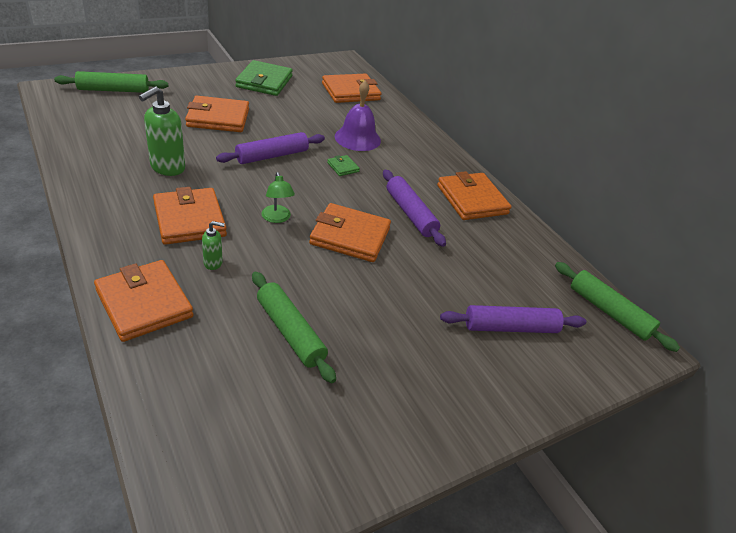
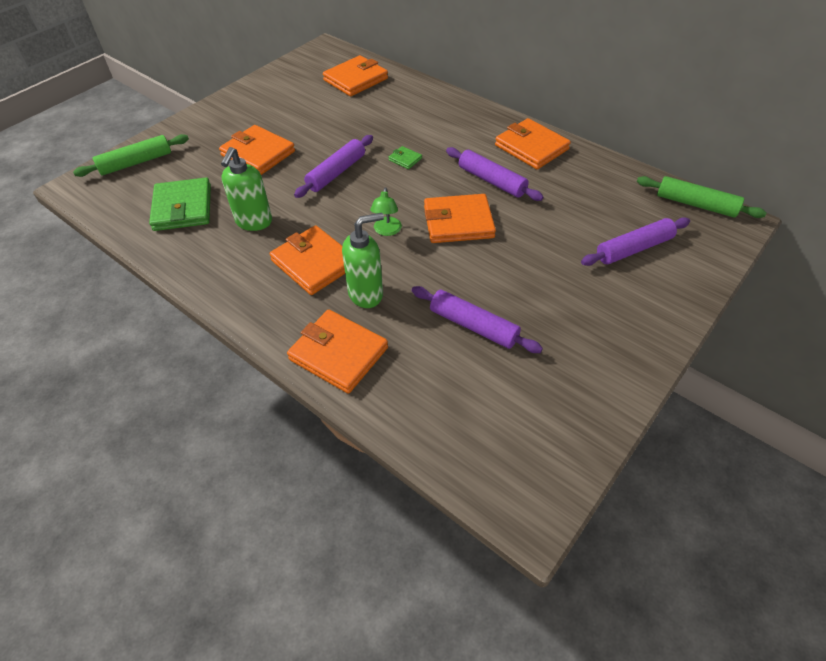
camera: 15 degrees left, 10 degrees up
(213, 263) = (366, 294): green soap dispenser -> green soap dispenser, size x1.95
(218, 118) = (258, 153): orange wallet -> orange wallet turned 60 degrees clockwise
(264, 81) = (270, 99): green wallet -> green wallet (182, 208)
(277, 218) = (387, 231): green lamp -> green lamp turned 45 degrees clockwise
(290, 332) = (473, 326): green rolling pin -> purple rolling pin
(357, 138) = (396, 125): purple bell -> none

